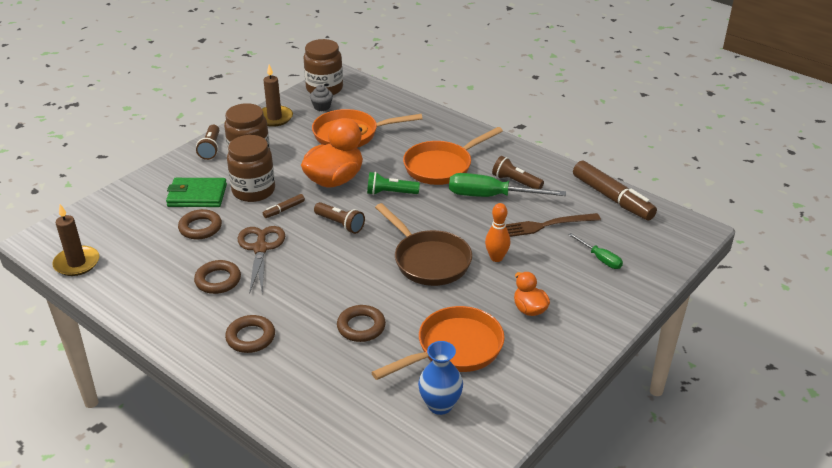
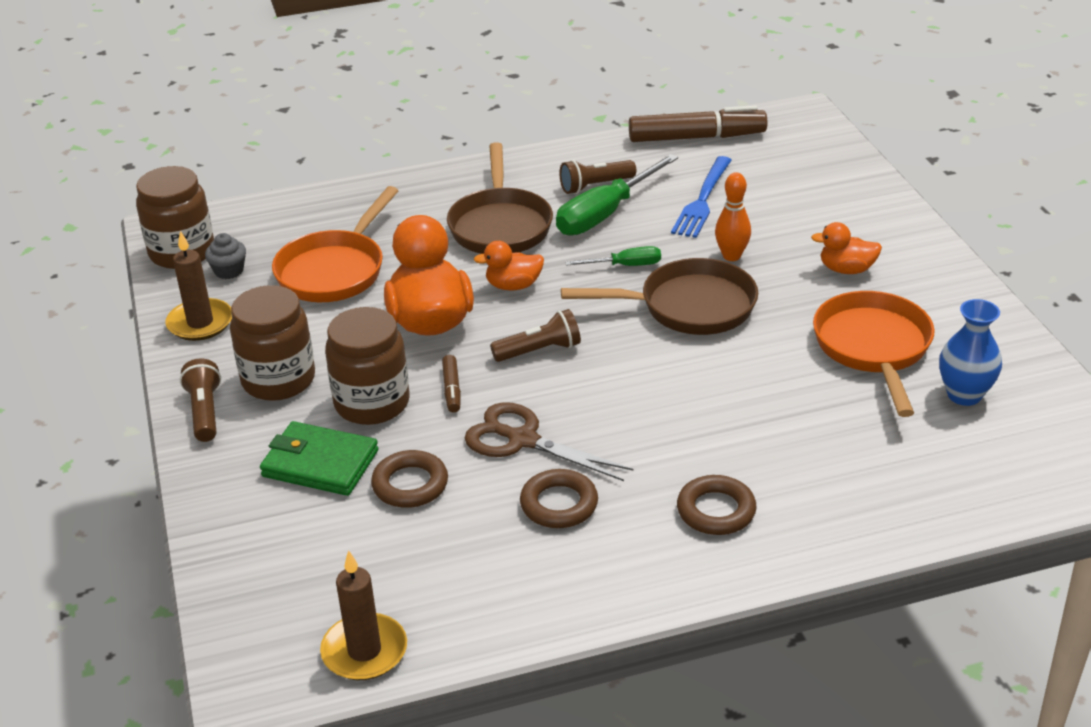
camera: 55 degrees left, 0 degrees up
(197, 195) = (320, 463): green wallet -> green wallet turned 75 degrees clockwise
(210, 148) = (205, 412): brown flashlight -> brown flashlight turned 135 degrees counterclockwise
(361, 327) = (774, 406): brown ring -> none
(390, 193) = (513, 286): green flashlight -> orange duck
(441, 166) = (500, 225): orange pan -> brown pan
(544, 226) = (702, 201): brown fork -> blue fork
(600, 259) = (798, 189): green screwdriver -> green screwdriver (625, 265)

